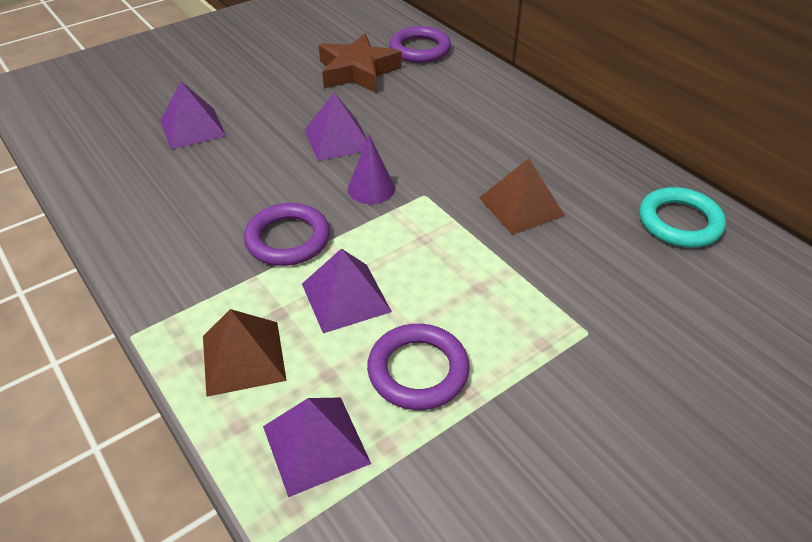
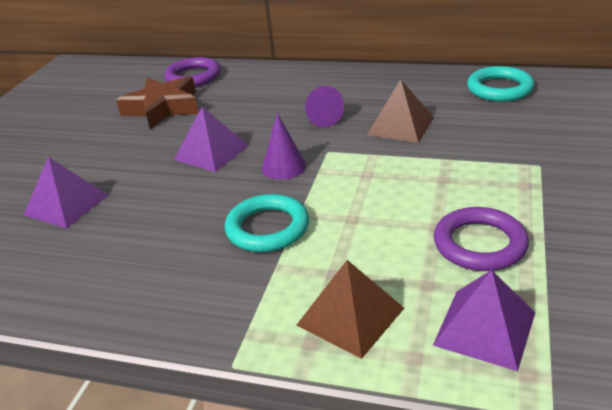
camera: 35 degrees left, 10 degrees down
(288, 239) = (267, 228): purple ring -> turquoise ring
(345, 297) = (367, 235): purple pyramid -> none
(465, 155) = (320, 117): none -> purple cone

